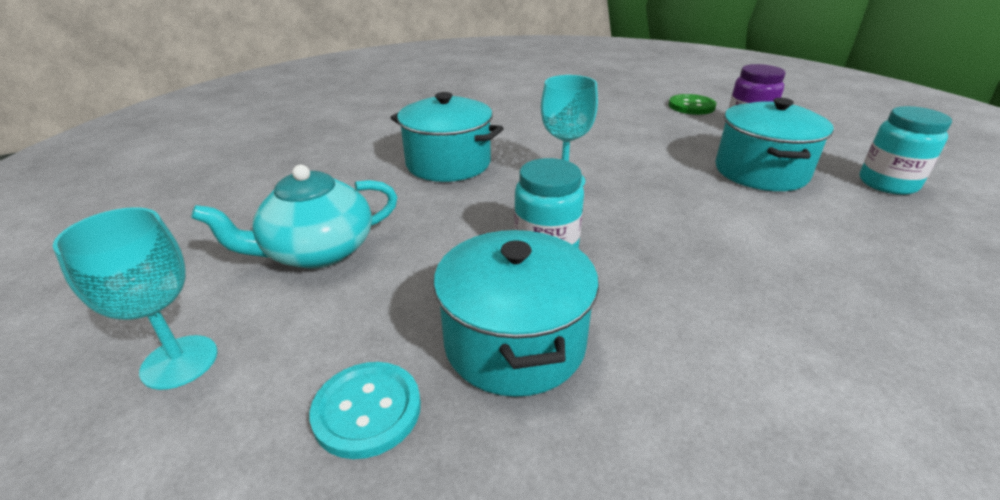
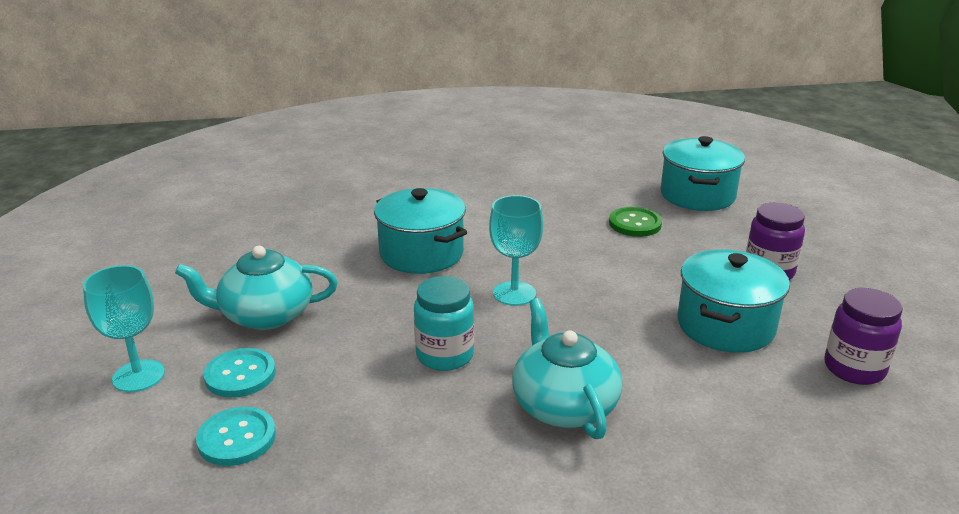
camera: 20 degrees right, 5 degrees down
(325, 325) = (240, 375): none -> turquoise button
(515, 342) = (363, 422): turquoise pot -> turquoise pot (697, 195)
(691, 106) = (734, 231): green button -> green button (635, 224)
(702, 269) = (563, 405): none -> turquoise teapot
(887, 184) = (854, 368): turquoise jar -> purple jar

